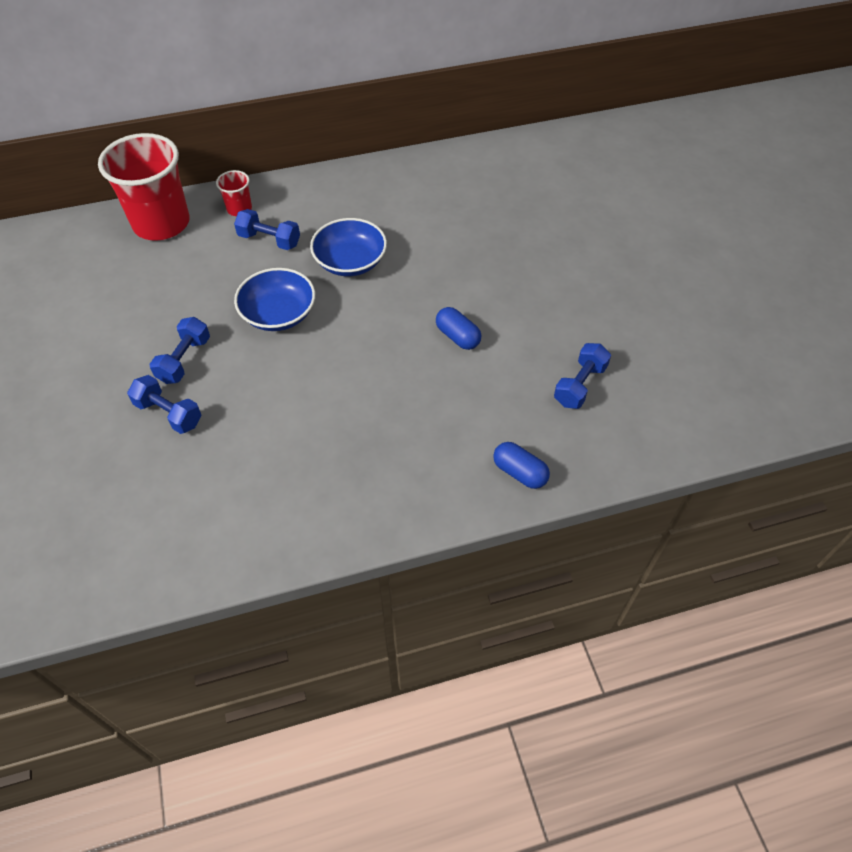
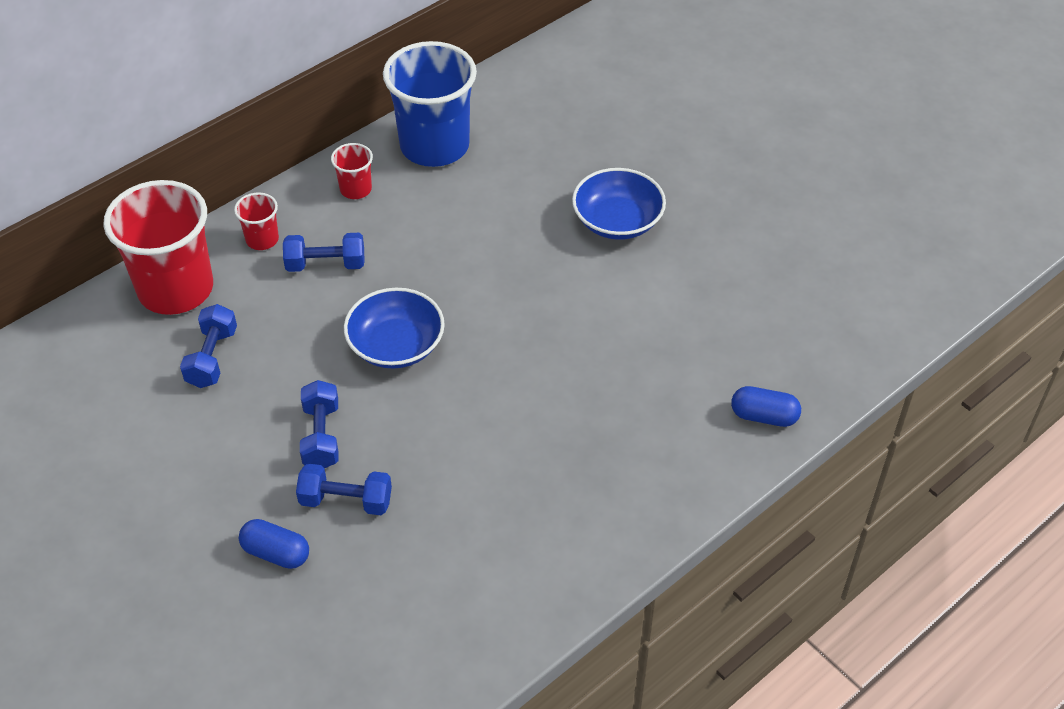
camera: 25 degrees left, 5 degrees down
(324, 195) = (356, 189): none -> red cup
(350, 261) = (439, 257): blue bowl -> blue bowl (617, 221)
(399, 182) = (434, 146): none -> blue cup
(457, 336) = (613, 299): blue capsule -> blue capsule (276, 553)
(579, 385) = (770, 305): blue dumbbell -> blue dumbbell (212, 358)

